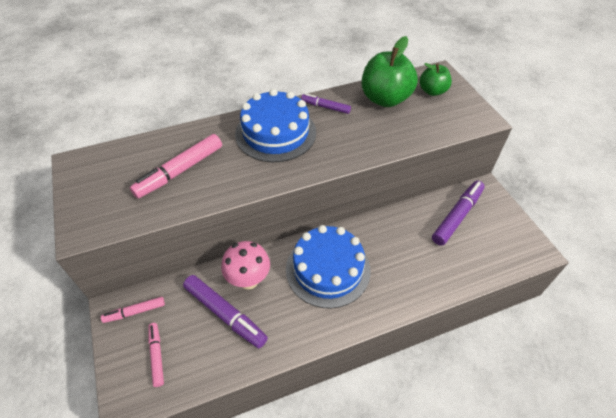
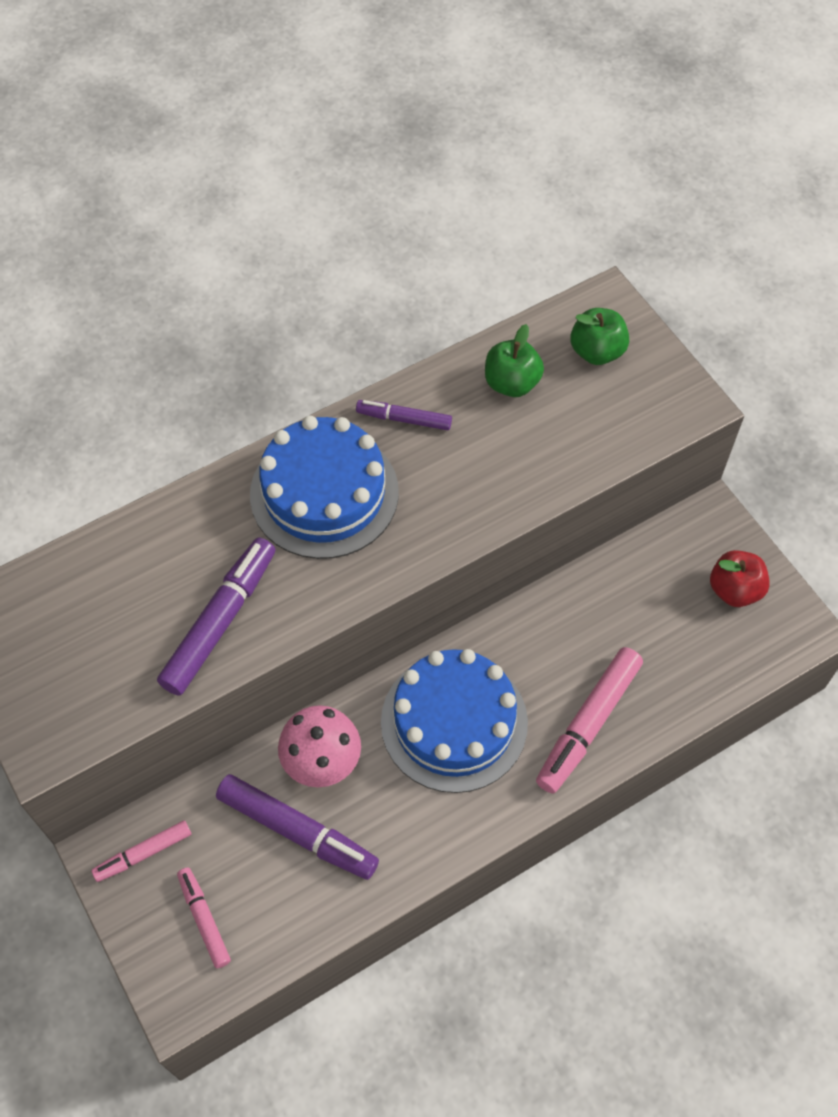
camera: 10 degrees left, 10 degrees up
(180, 171) = (173, 602): pink marker -> pink marker (588, 724)
(385, 99) = (511, 383): green apple -> green apple, size x0.58
(457, 216) = (665, 582): purple marker -> purple marker (220, 621)
(496, 225) = (734, 590): none -> red apple

